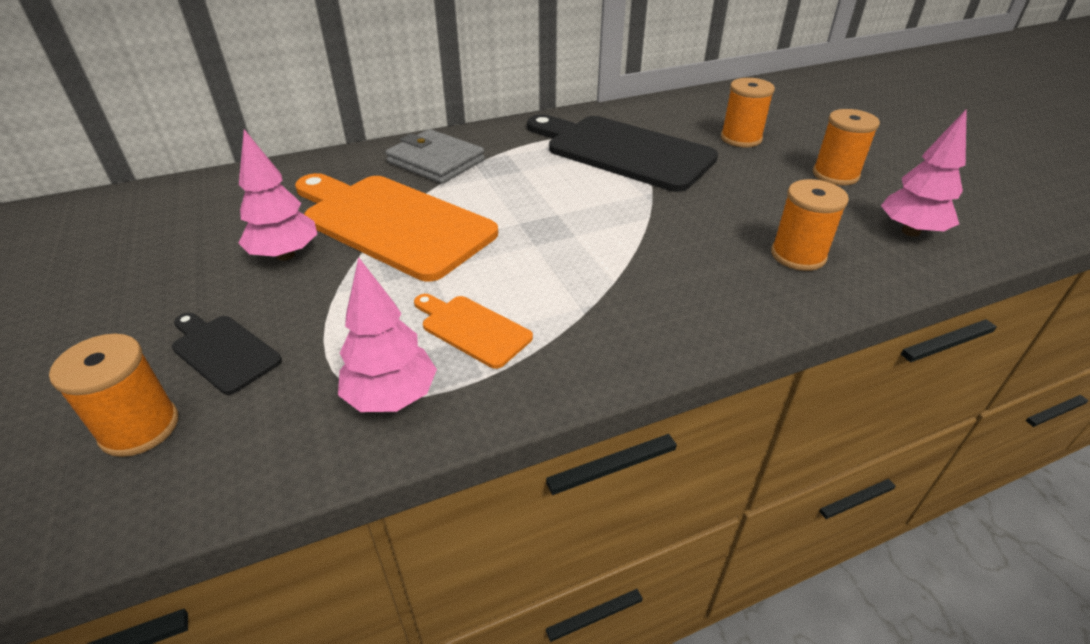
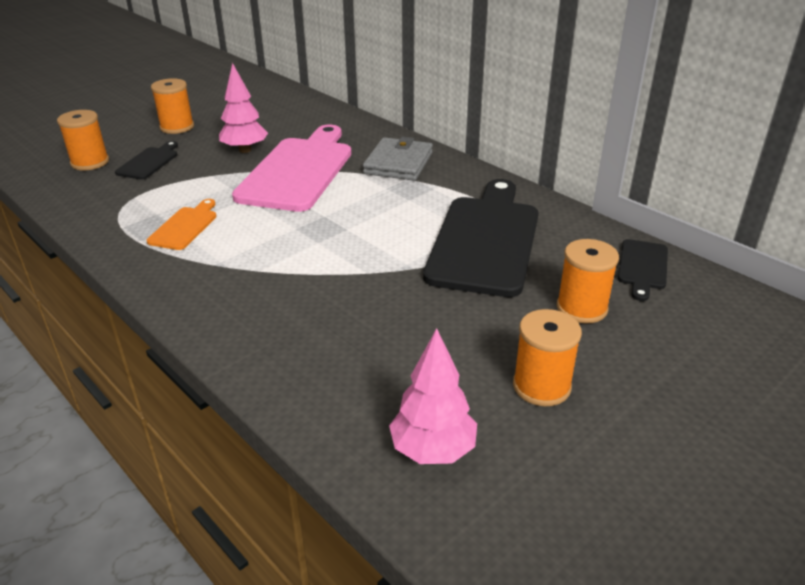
camera: 70 degrees right, 5 degrees down
(392, 223) = (298, 171): orange cutting board -> pink cutting board
(392, 398) = (117, 217): pink tree -> none
(694, 106) = (643, 267): none -> black cutting board
(798, 255) = (340, 364): orange spool -> orange spool (177, 127)

